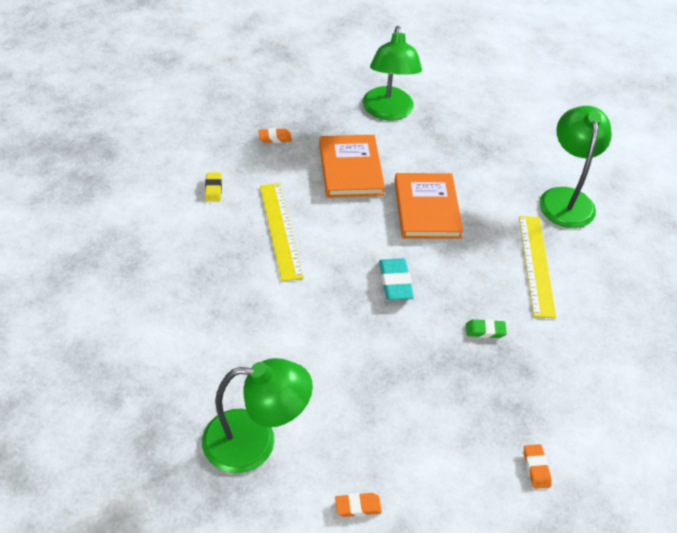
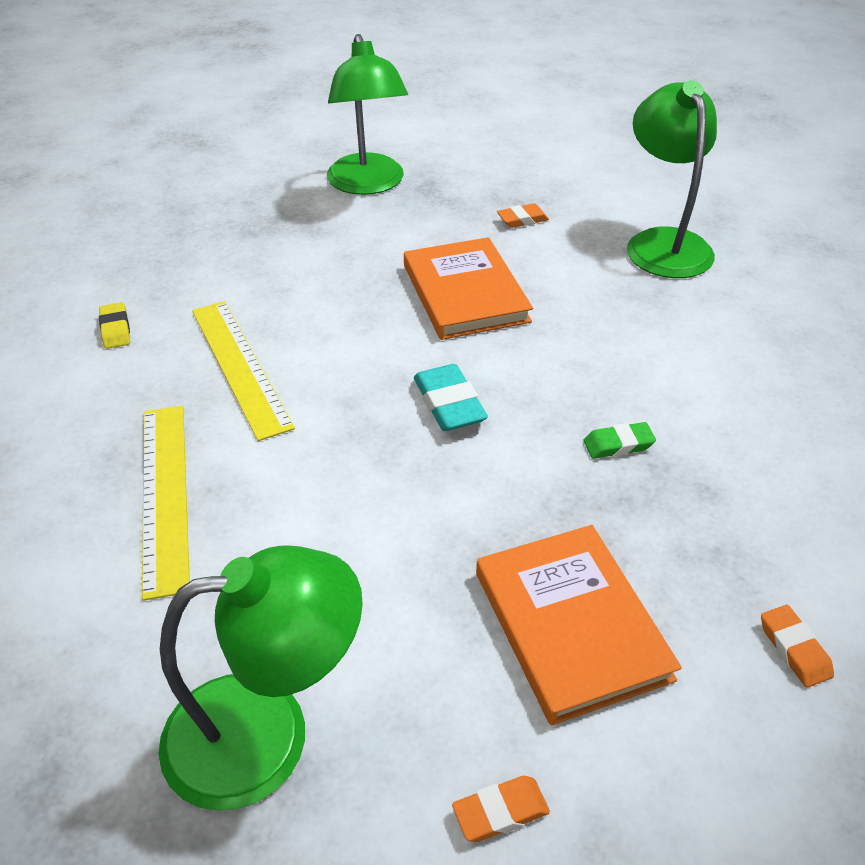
camera: 10 degrees left, 5 degrees down
(275, 138) = (204, 244): orange eraser -> orange eraser (522, 219)
(350, 169) = (332, 263): orange book -> orange book (571, 625)
(536, 265) = (658, 335): yellow ruler -> yellow ruler (165, 494)

